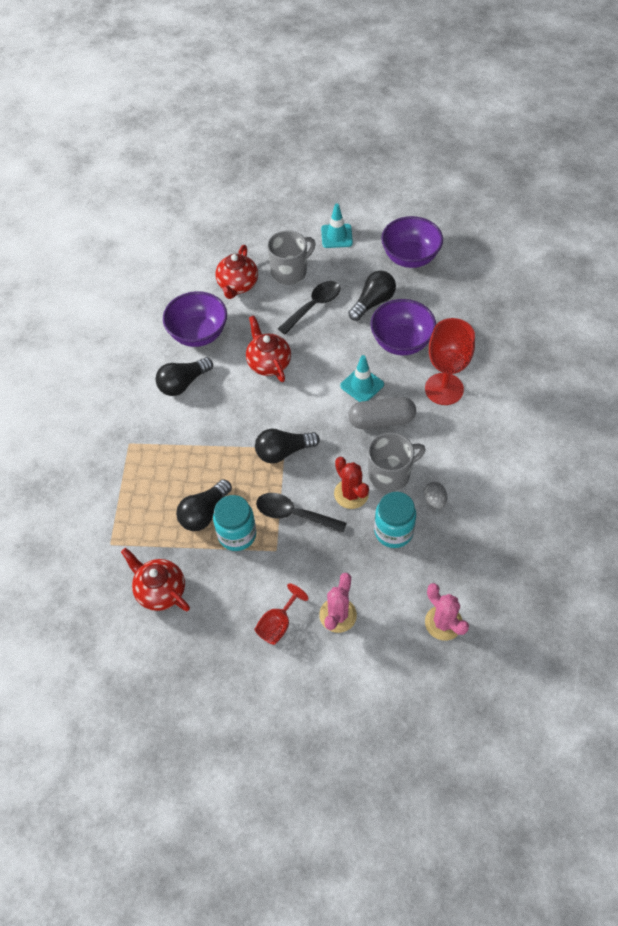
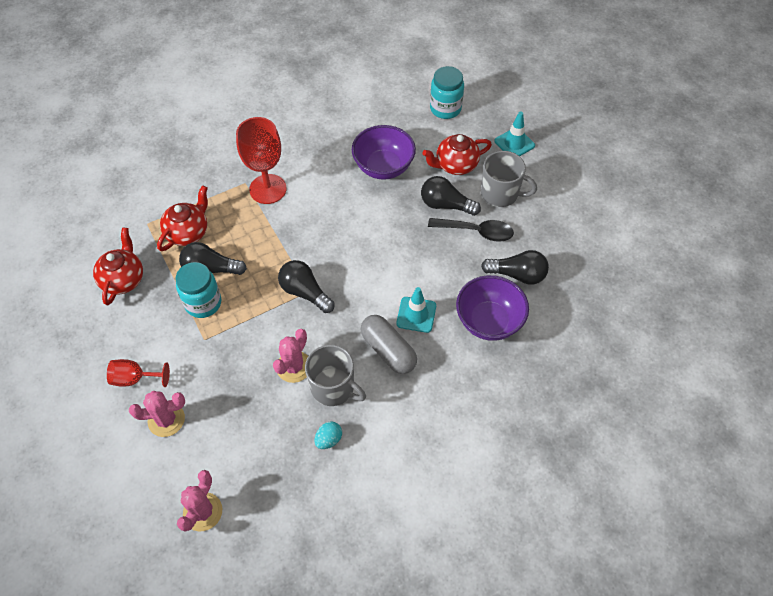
camera: 55 degrees right, 0 degrees up
(183, 383) = (326, 185): black light bulb -> black light bulb (446, 205)
(268, 363) = (389, 232): red teapot -> red teapot (188, 232)
(294, 514) = (246, 334): black spoon -> none
(336, 236) = (572, 206): turquoise traffic cone -> turquoise traffic cone (514, 143)
(351, 494) = (294, 367): red cactus -> pink cactus
(393, 531) = (274, 421): turquoise jar -> turquoise jar (445, 108)
(410, 257) = (596, 277): purple bowl -> none
(435, 500) = (328, 439): grey egg -> turquoise egg
(444, 389) = (460, 385): red goblet -> red goblet (268, 189)

